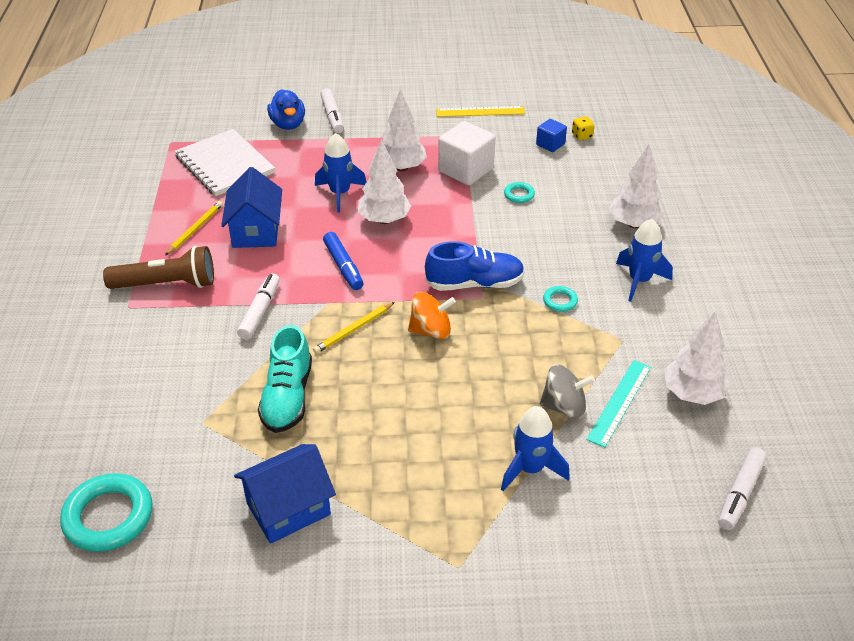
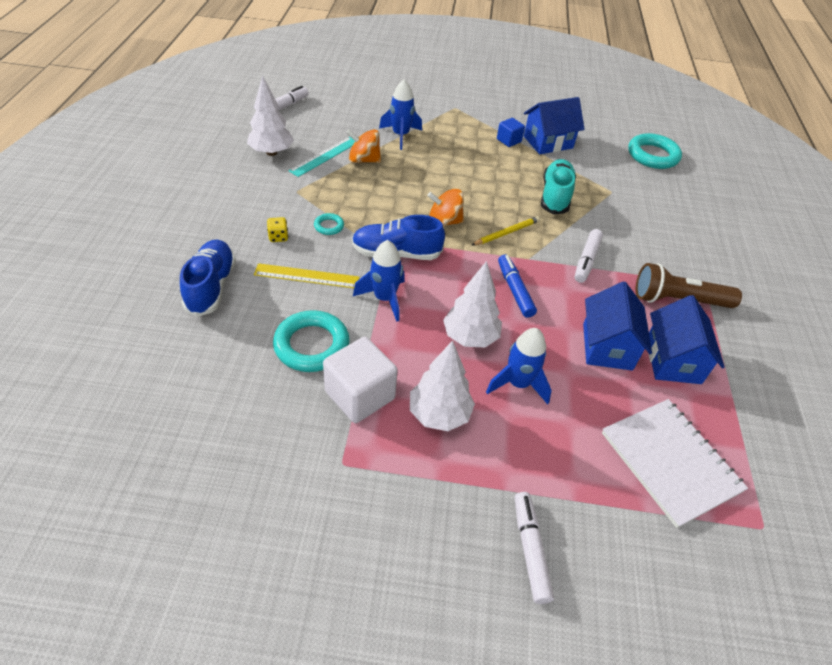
camera: 175 degrees left, 5 degrees up
(195, 229) = (673, 360): yellow pencil -> blue house
(288, 124) = (597, 540): blue duck -> none
(480, 111) = (297, 517): yellow ruler -> yellow ruler (307, 276)
(519, 195) = (311, 345): turquoise ring -> turquoise ring, size x2.10
(550, 144) = (231, 422): blue cube -> blue cube (509, 140)
(564, 406) = (363, 160): grey spinning top -> orange spinning top
(582, 136) = (177, 432): yellow dice -> yellow dice (278, 237)
(634, 224) = (211, 287): white tree -> blue shoe
(639, 281) = (249, 231): blue rocket -> blue rocket (384, 298)

